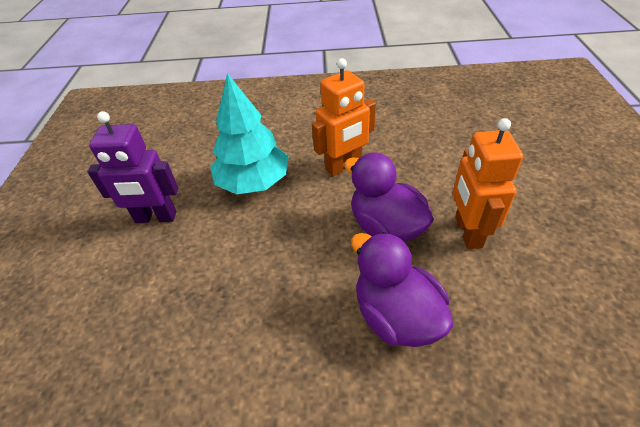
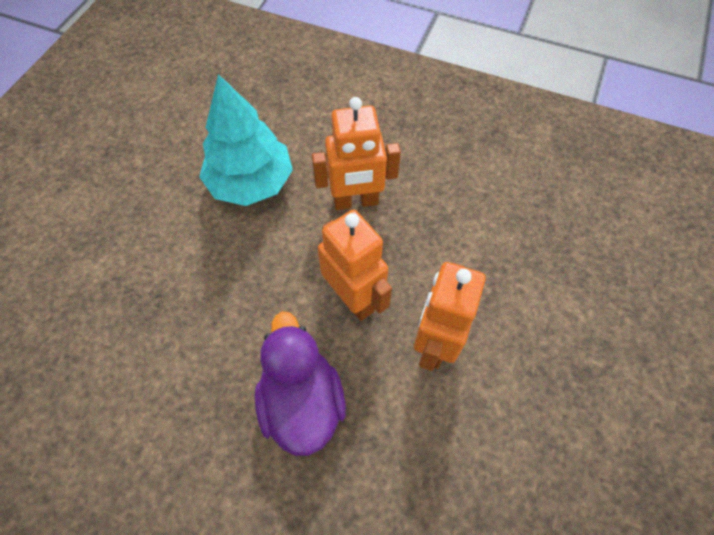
camera: 20 degrees right, 15 degrees up
(156, 217) = (136, 187): purple robot -> none
(386, 227) = (353, 298): purple duck -> orange robot

